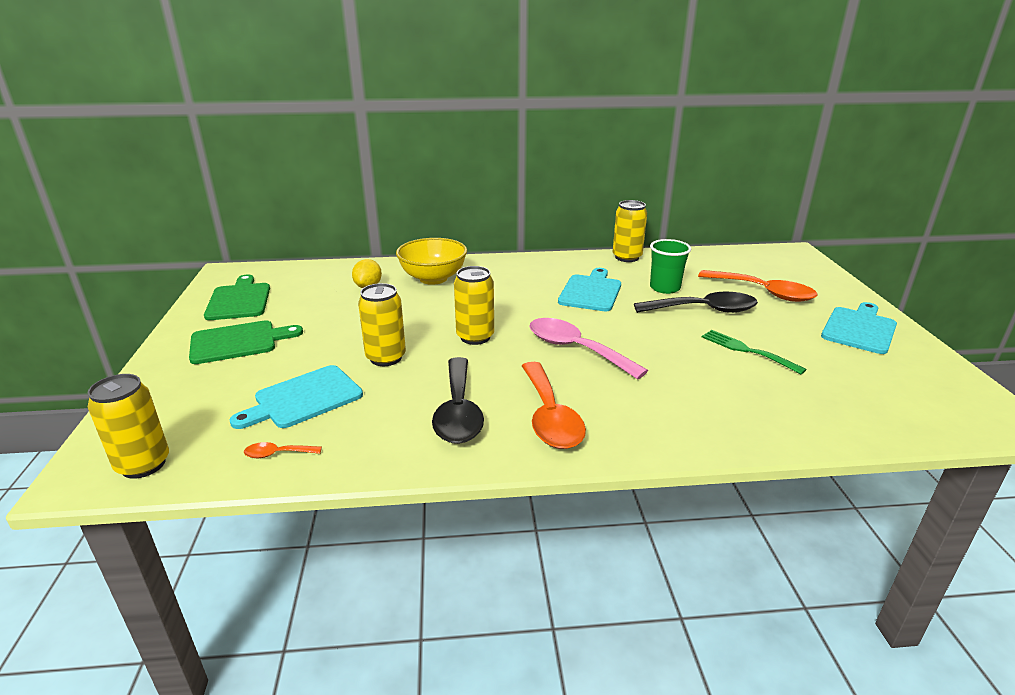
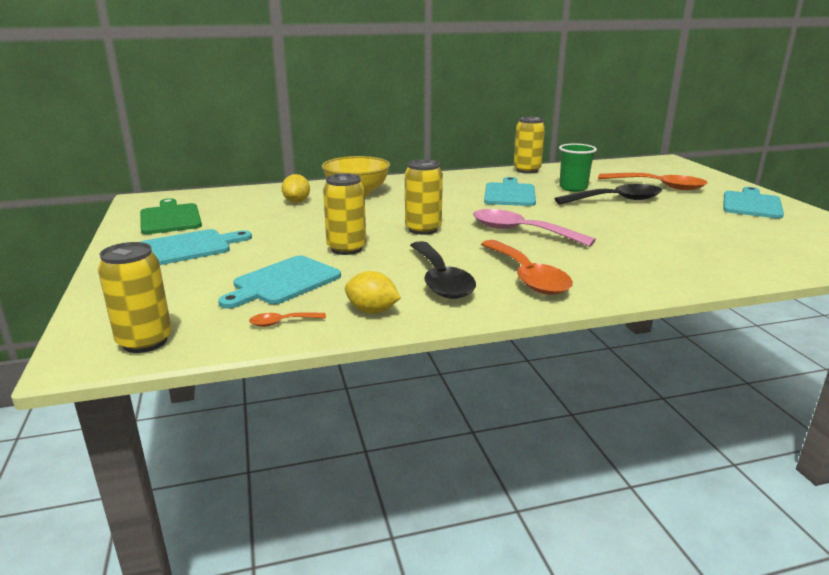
camera: 10 degrees left, 5 degrees down
(238, 342) = (189, 247): green cutting board -> turquoise cutting board
(370, 448) = (372, 311): none -> yellow lemon
(747, 350) = (669, 223): green fork -> none

